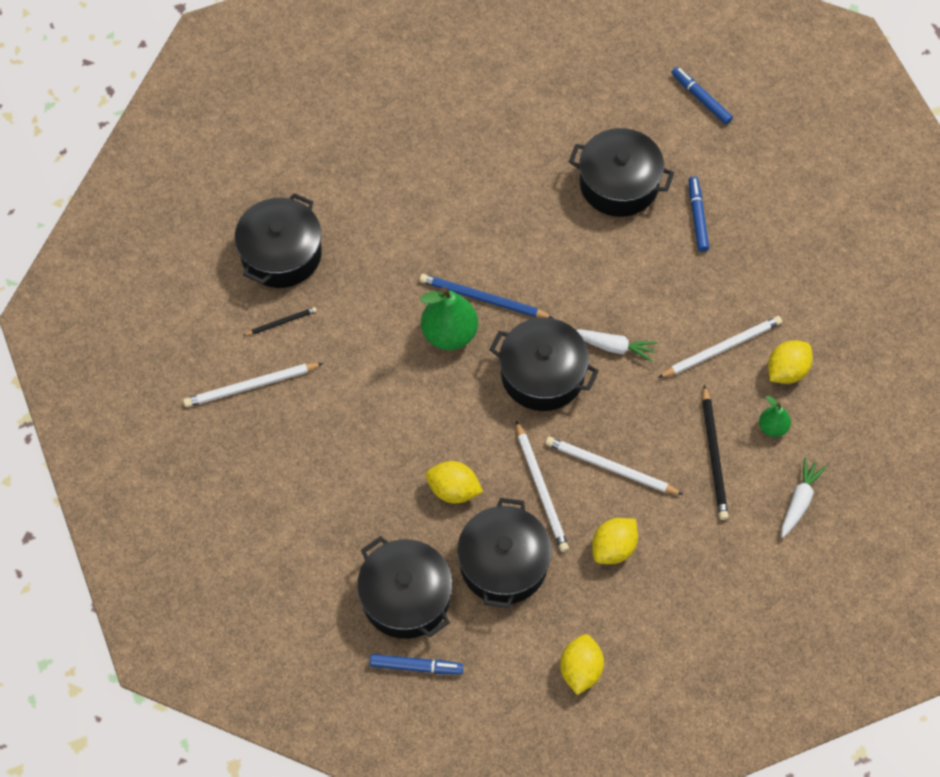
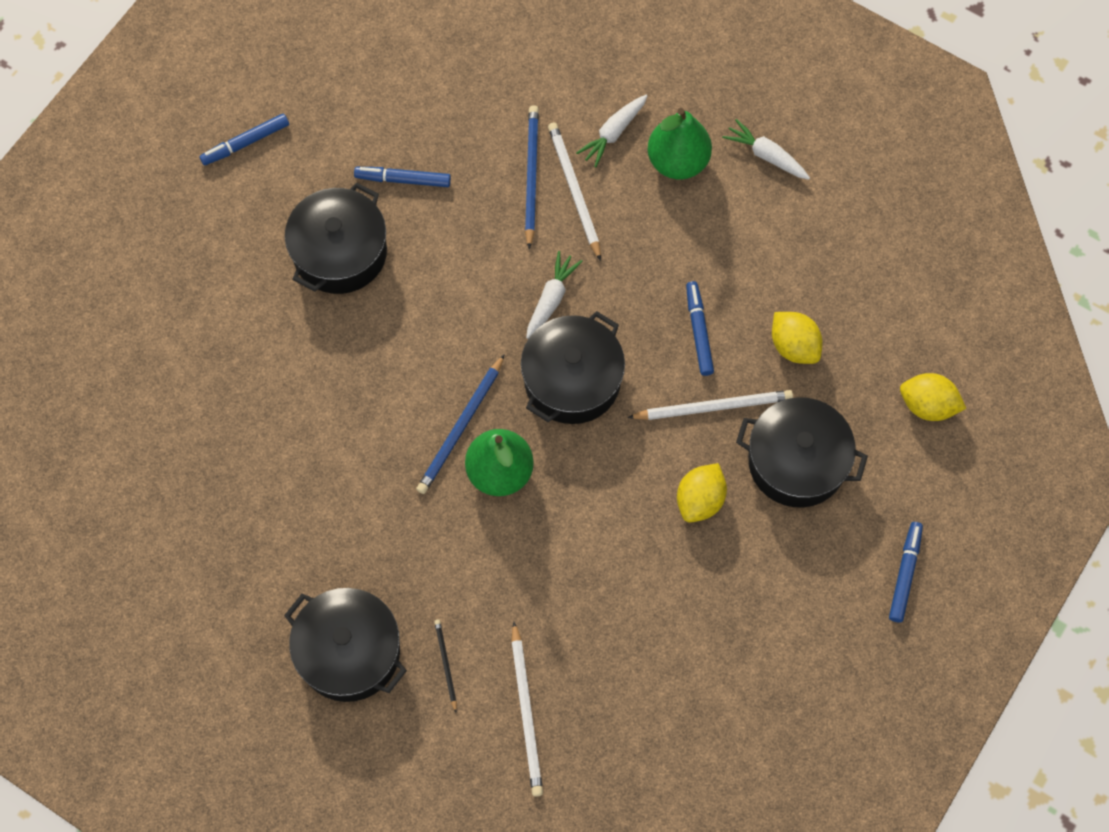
camera: 80 degrees left, 5 degrees up
(406, 597) = (822, 572): black pot -> none
(610, 467) = (698, 331): white pencil -> blue marker
(714, 456) = (701, 225): black pencil -> none
(727, 313) = (531, 175): none -> blue pencil
(772, 427) = (677, 162): green pear -> green pear, size x1.86
(786, 371) = (613, 133): yellow lemon -> white carrot

